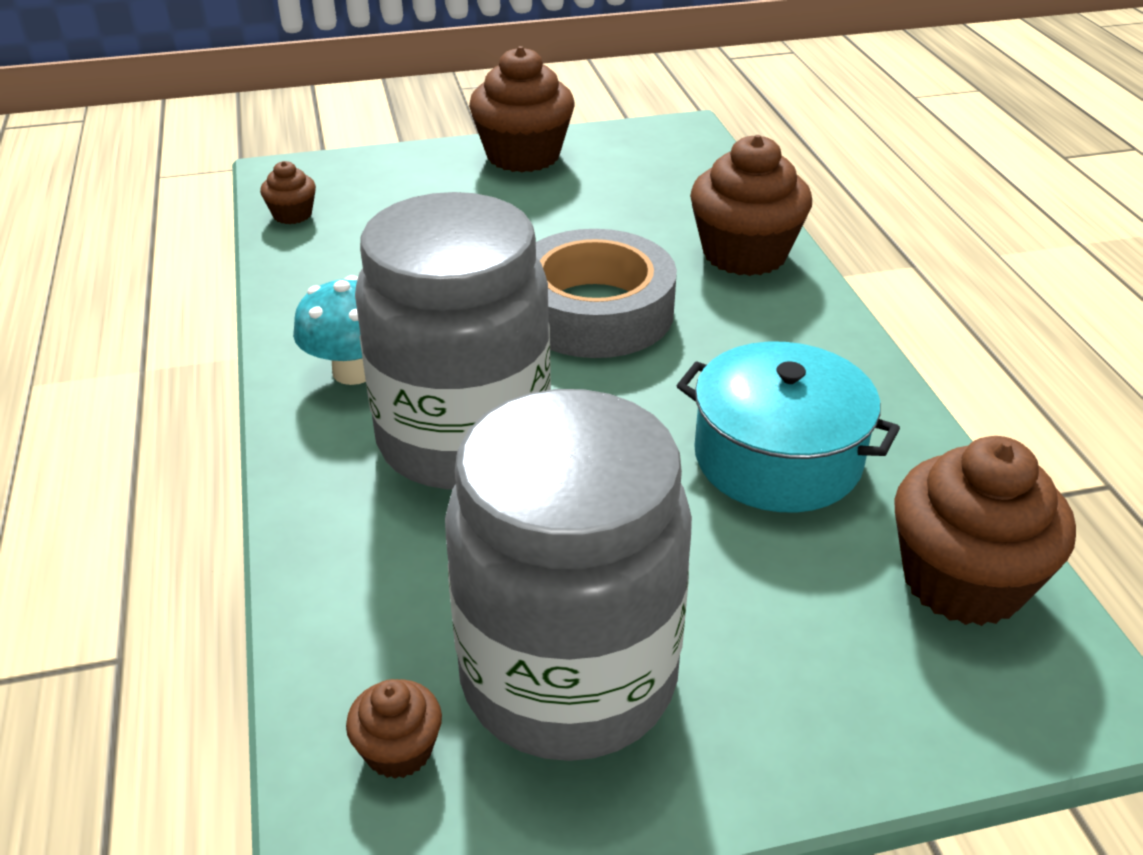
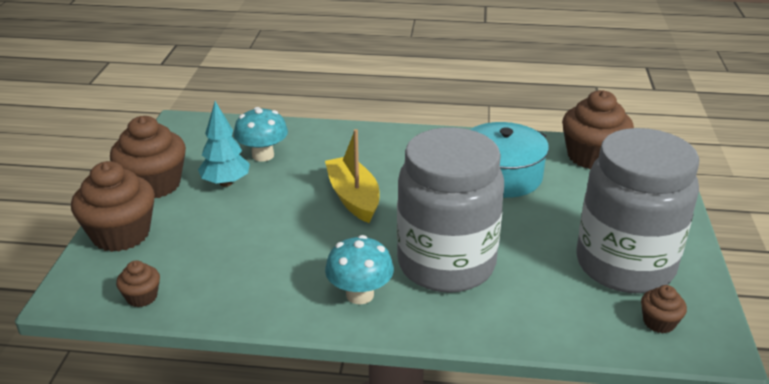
camera: 70 degrees left, 5 degrees down
(561, 201) = (226, 183): none -> turquoise tree
(594, 311) = (353, 197): grey tape -> yellow boat
(652, 209) = (263, 155): none -> turquoise mushroom
(744, 254) = (331, 140): brown cupcake -> brown cupcake (121, 234)

